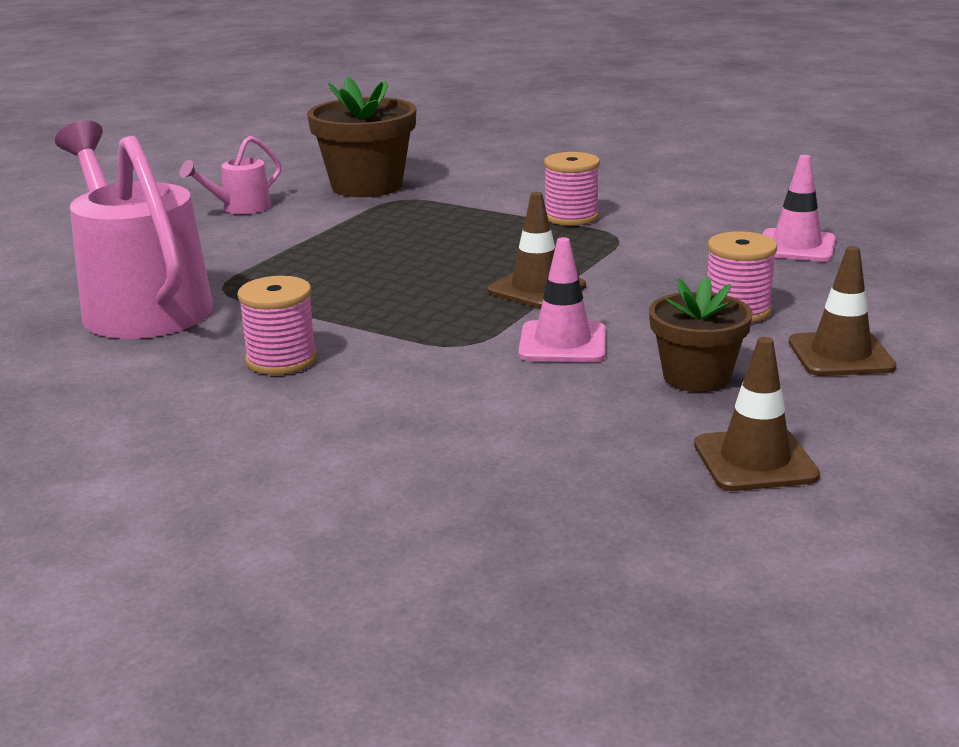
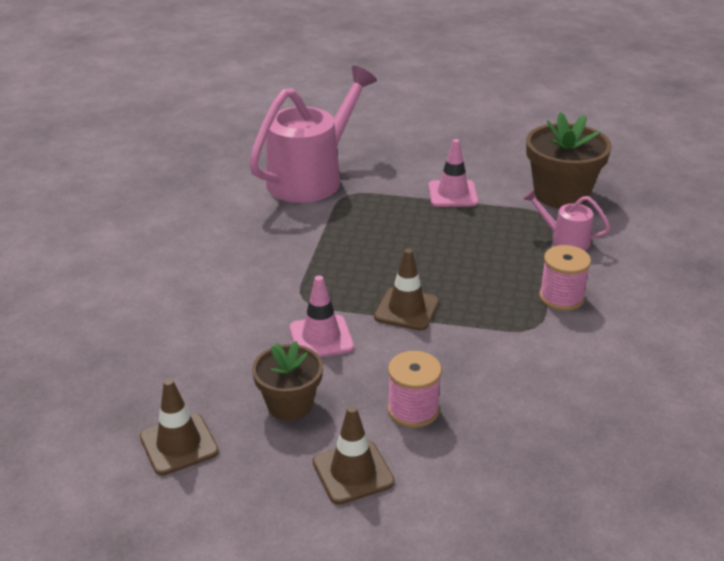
camera: 70 degrees right, 10 degrees up
(239, 208) = (481, 161): pink watering can -> pink watering can (564, 239)
(281, 360) = (258, 242): pink spool -> none
(796, 246) = (573, 428): pink traffic cone -> pink traffic cone (452, 194)

